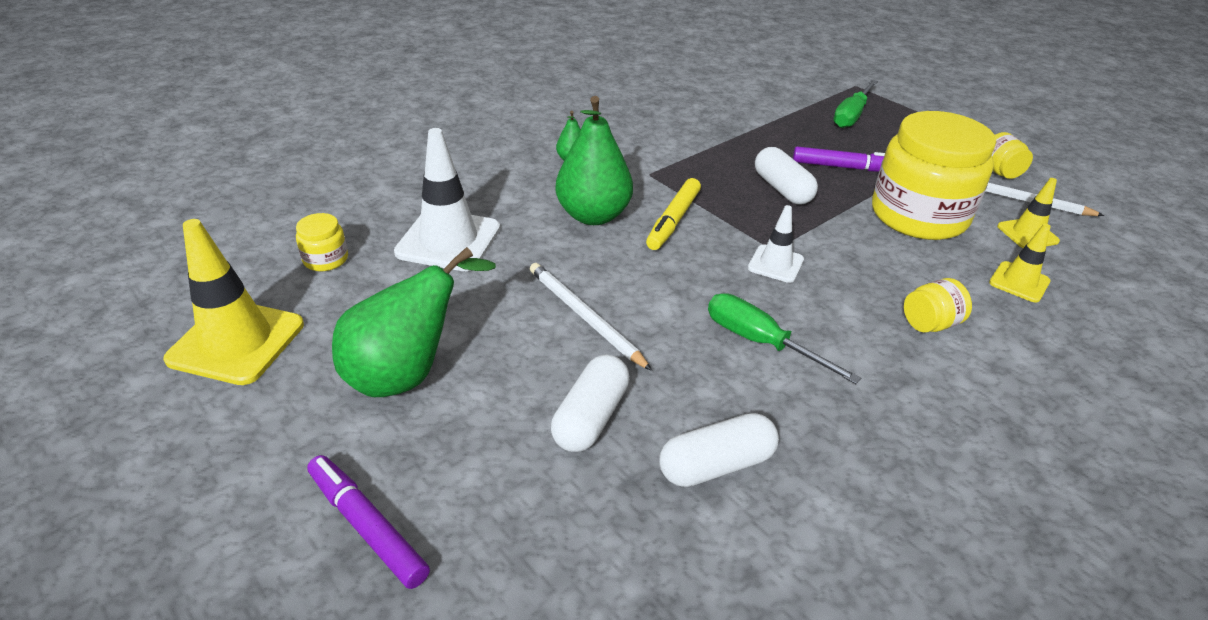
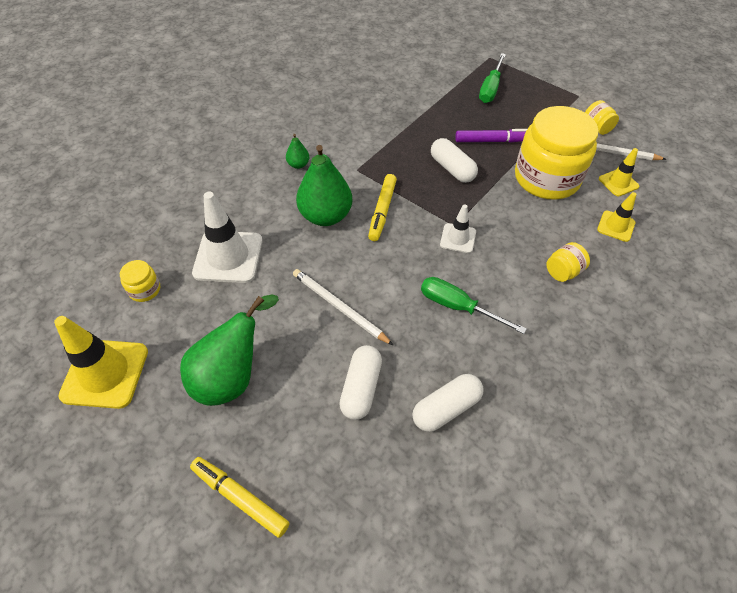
camera: 10 degrees left, 15 degrees up
(367, 526) = (240, 498): purple marker -> yellow marker

